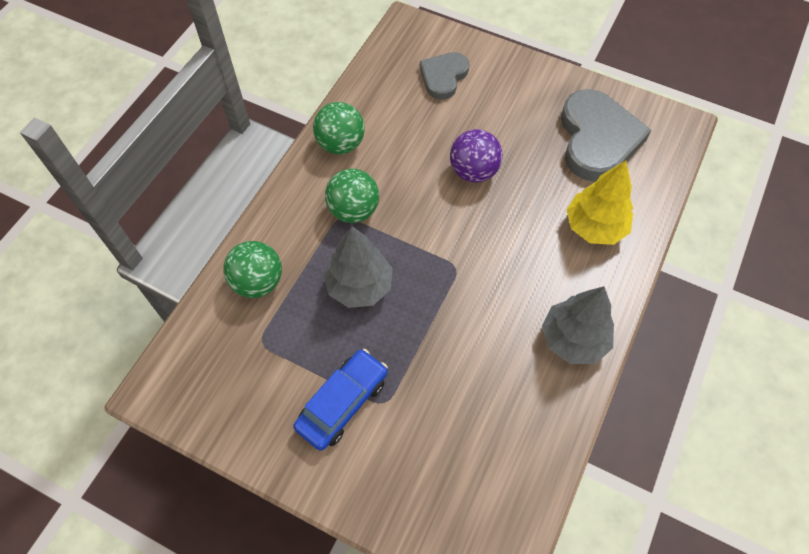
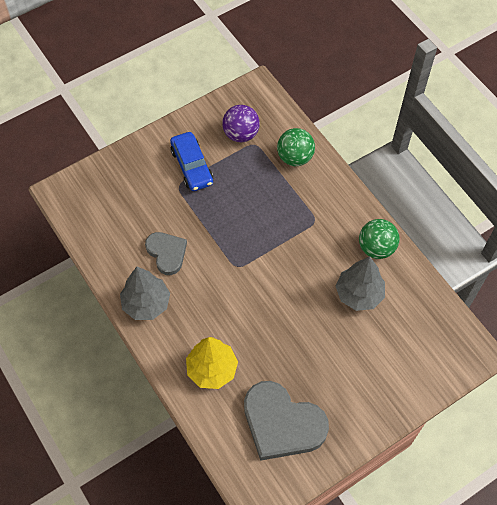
camera: 120 degrees right, 0 degrees up
(353, 210) = (316, 230): green ball -> none
(359, 286) = (258, 207): grey tree -> grey tree (359, 294)
(443, 77) = (404, 348): grey heart -> grey heart (167, 253)
(473, 171) = (304, 319): purple ball -> purple ball (241, 134)

